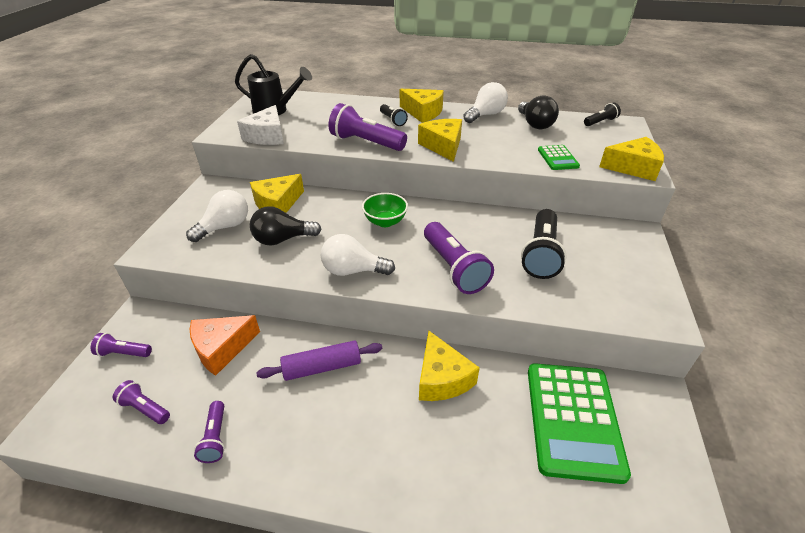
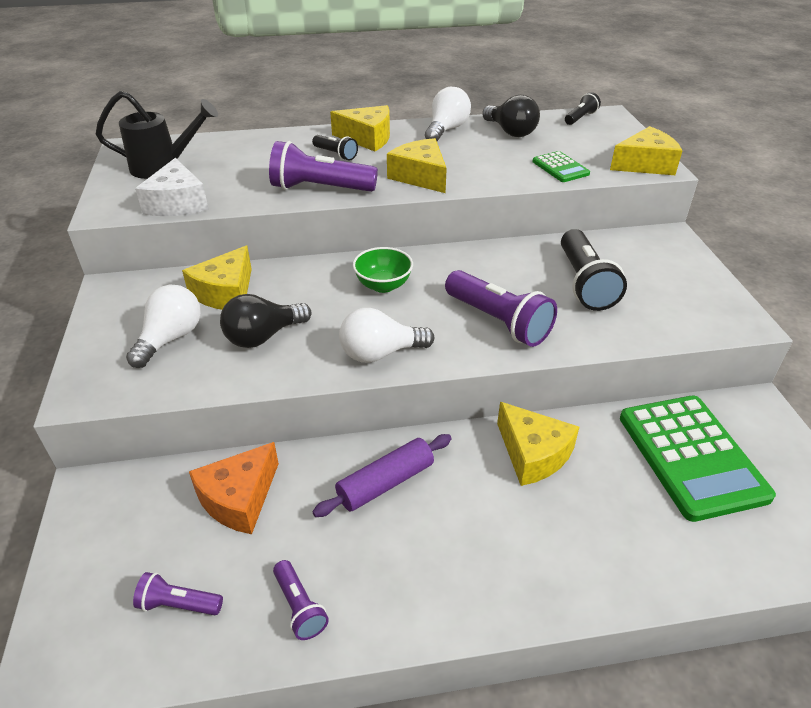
camera: 20 degrees left, 0 degrees up
(124, 353) = (99, 545): purple flashlight -> none

